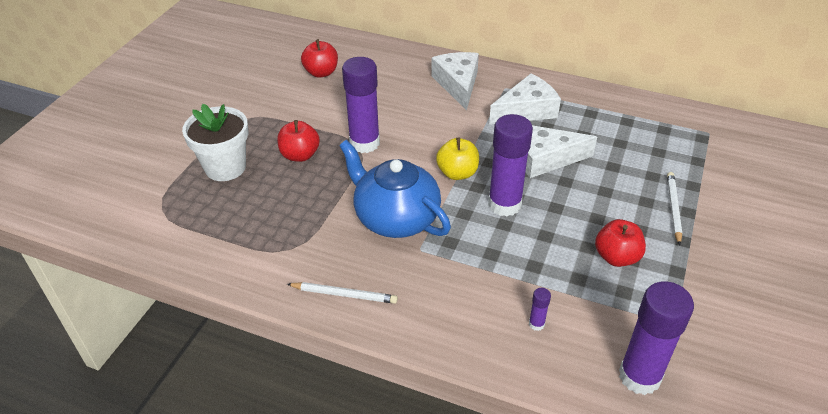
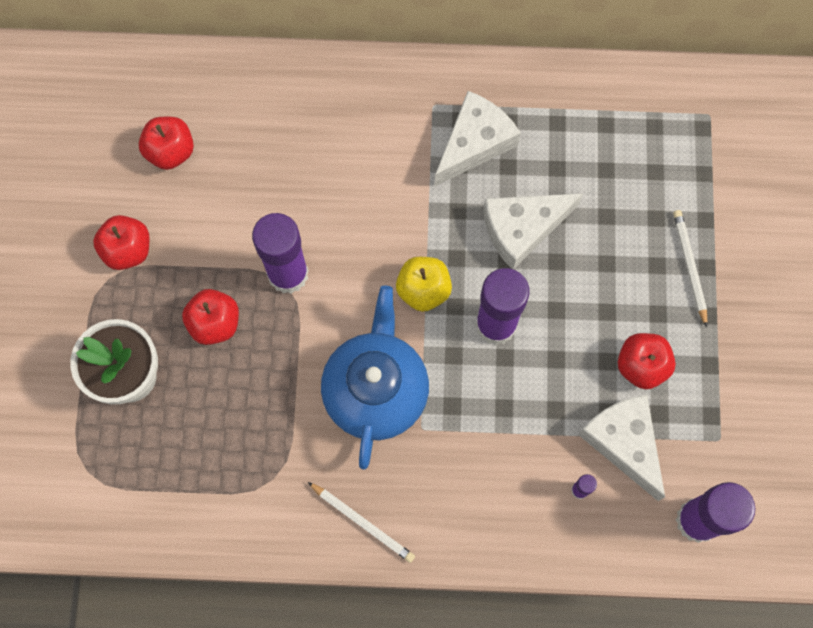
camera: 20 degrees left, 30 degrees up
(265, 108) = (127, 250): none -> red apple
(344, 294) = (362, 522): white pencil -> white pencil turned 45 degrees clockwise
(395, 218) = (376, 390): blue teapot -> blue teapot turned 75 degrees clockwise
(458, 84) = (368, 118): white cheese -> white cheese (623, 442)

